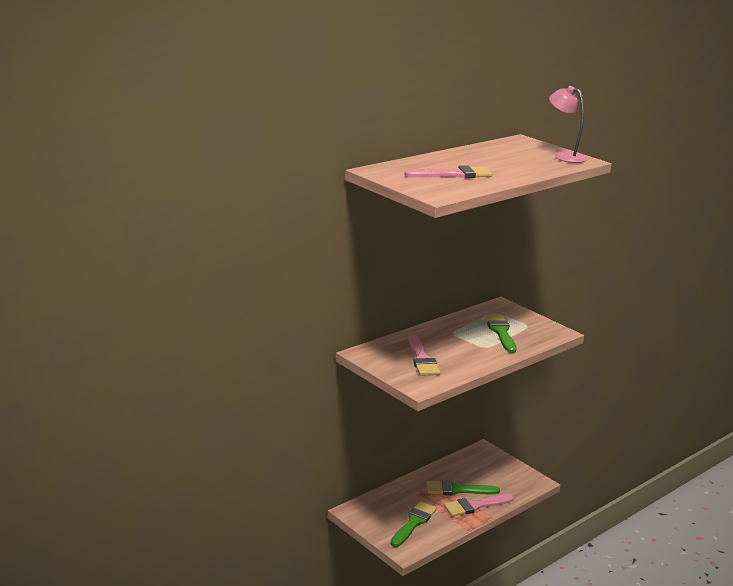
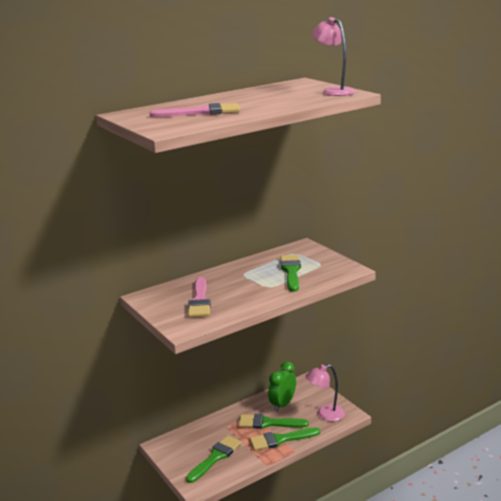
camera: 10 degrees right, 0 degrees up
(466, 472) = (282, 405): none -> green clock
(475, 506) = (280, 440): pink brush -> green brush
(514, 482) = (325, 415): none -> pink lamp

